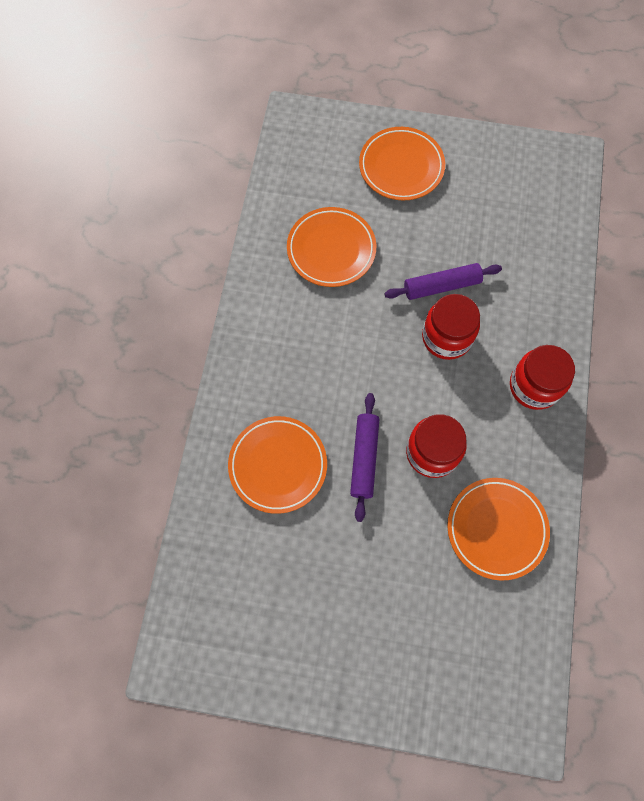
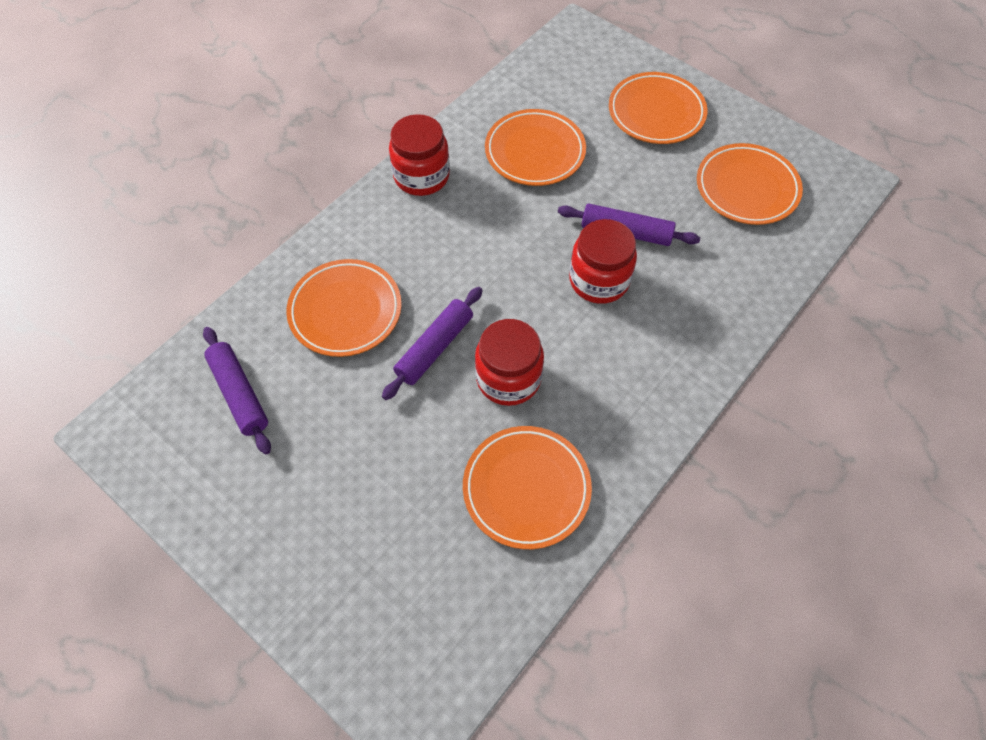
camera: 30 degrees right, 10 degrees down
(245, 578) = (239, 394): none -> purple rolling pin
(504, 202) = (747, 188): none -> orange plate
(534, 386) = (664, 371): red jar -> red jar (421, 176)

